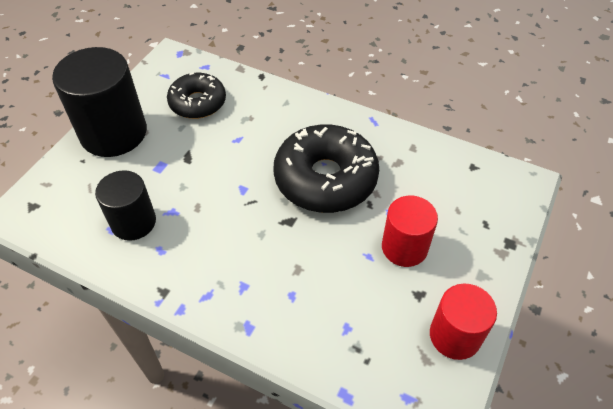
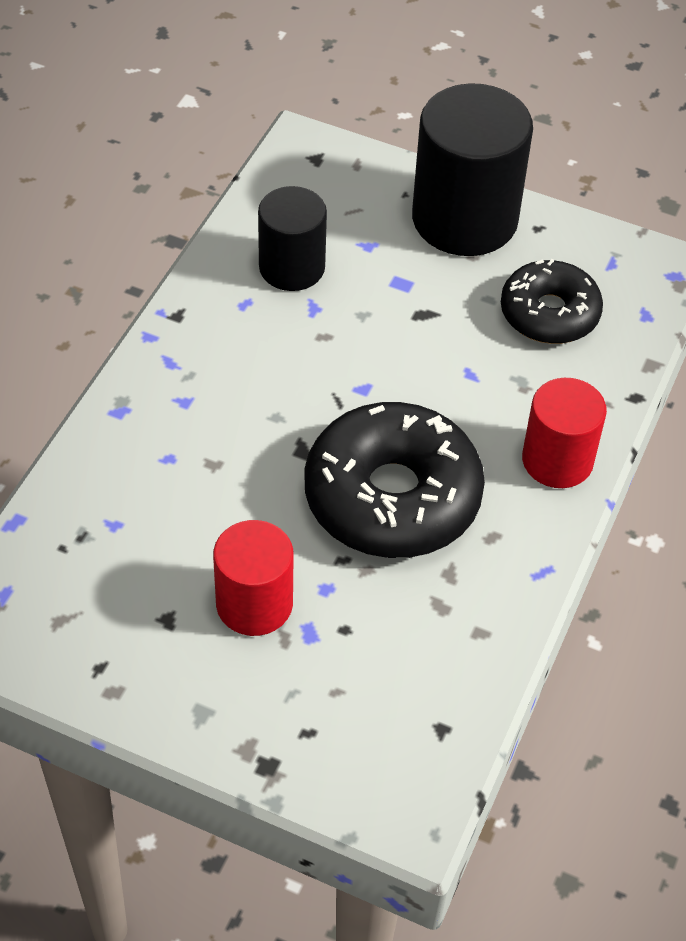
camera: 85 degrees right, 0 degrees up
(455, 336) = (95, 660): red cylinder -> red cylinder (557, 460)

